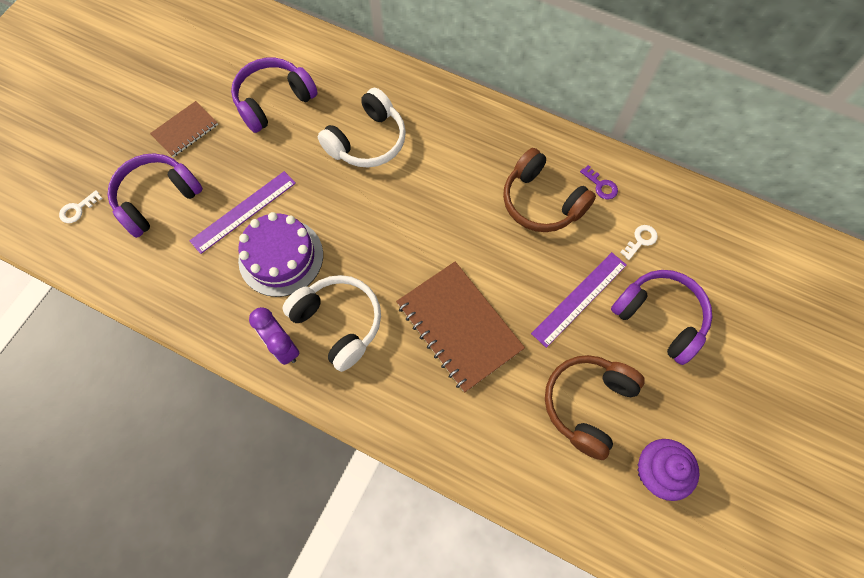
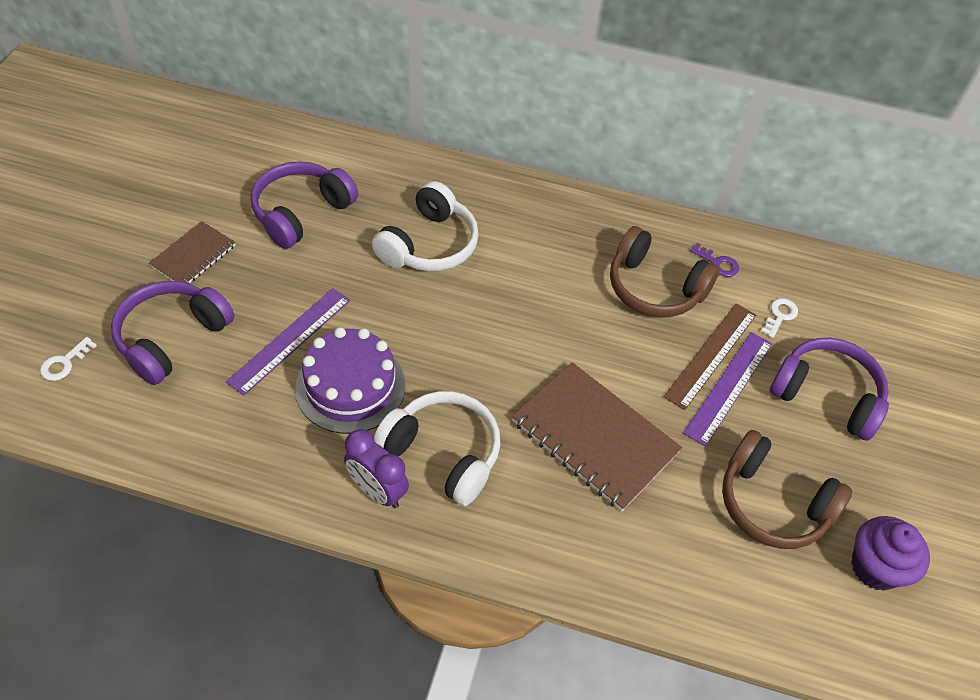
camera: 15 degrees left, 15 degrees down
(572, 268) = (711, 355): none -> brown ruler
(587, 404) = (772, 503): brown headphones -> brown headphones turned 75 degrees counterclockwise

